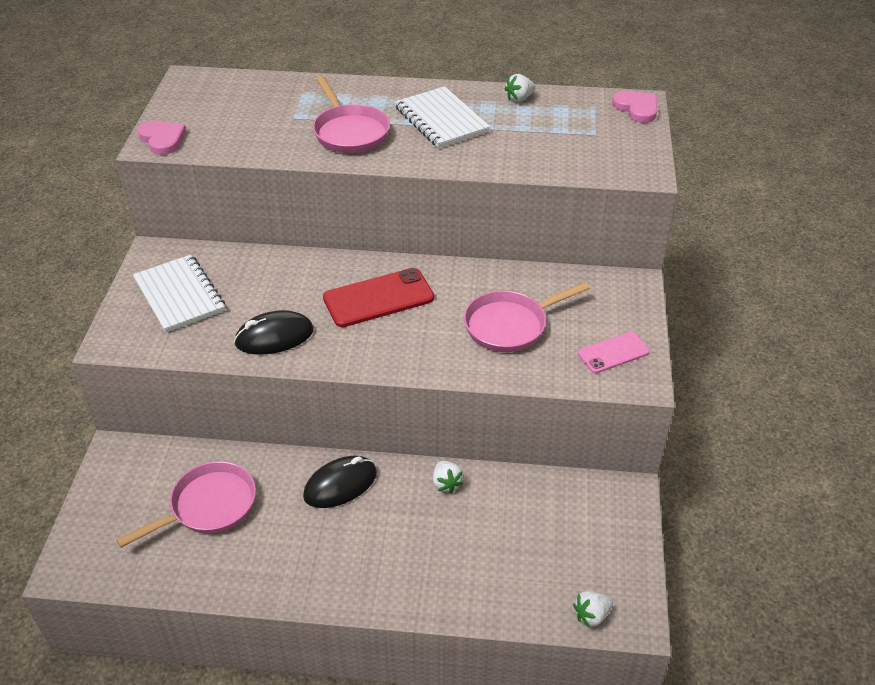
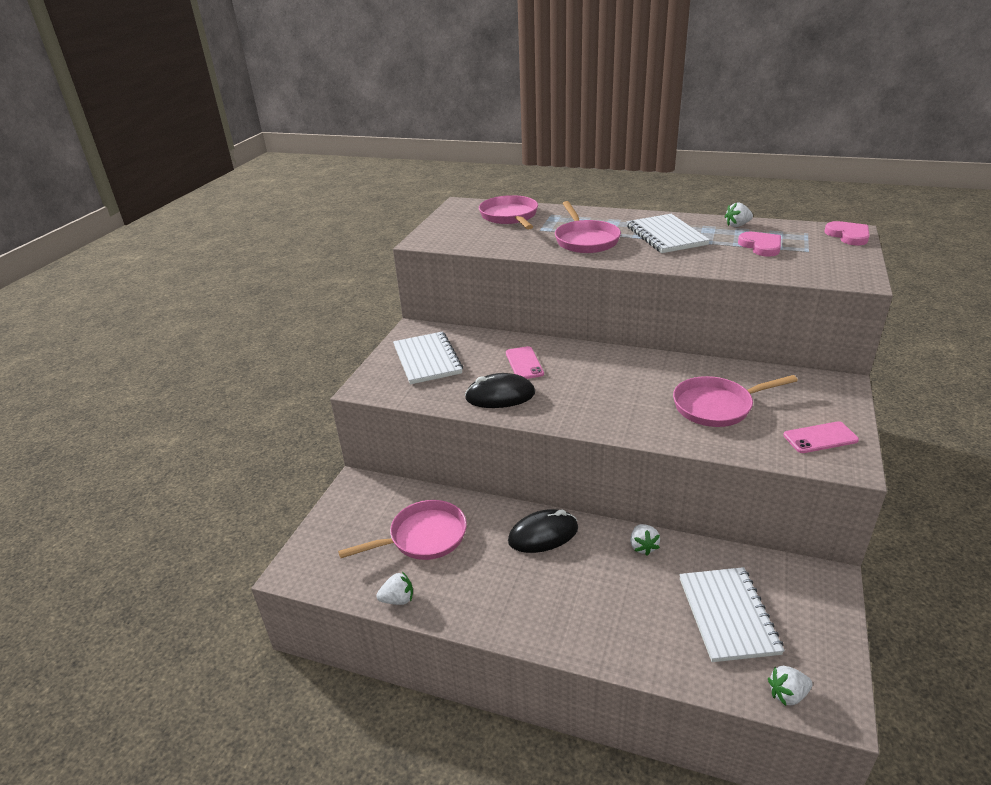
camera: 15 degrees right, 10 degrees down
(162, 139) = (432, 238): pink heart -> pink heart (761, 246)
(194, 582) = (398, 599): none -> white strawberry
(253, 97) = (510, 216): none -> pink pan
(295, 289) = (524, 363): none -> pink phone
(378, 298) = (596, 375): red phone -> none
(534, 545) = (728, 615): none -> white notebook

